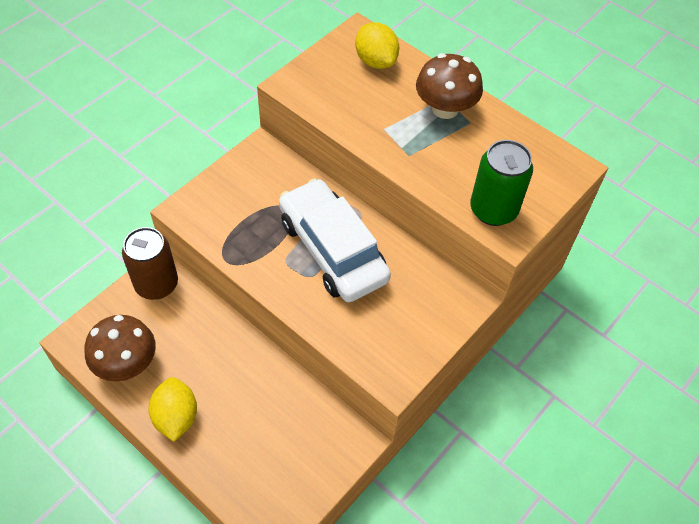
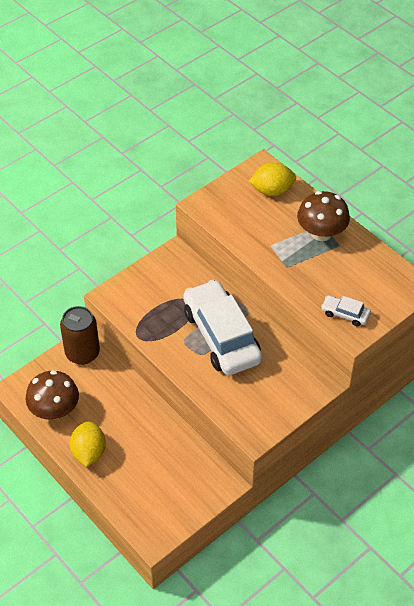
camera: 10 degrees right, 5 degrees down
(375, 61) = (272, 190): yellow lemon -> yellow lemon turned 75 degrees counterclockwise
(493, 210) = (345, 314): green can -> white car

